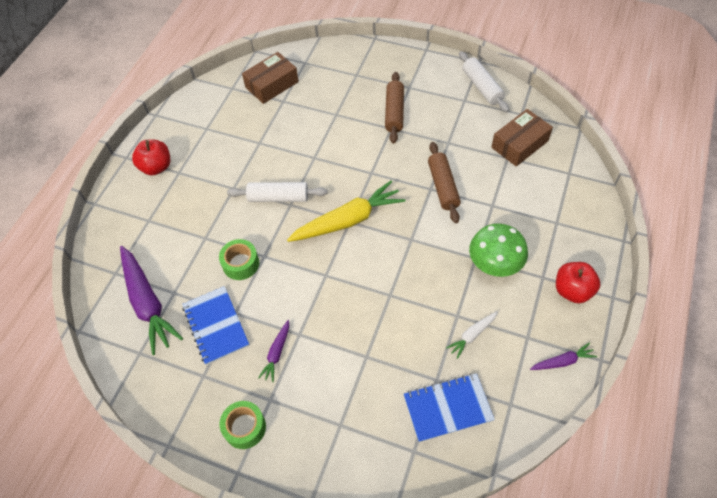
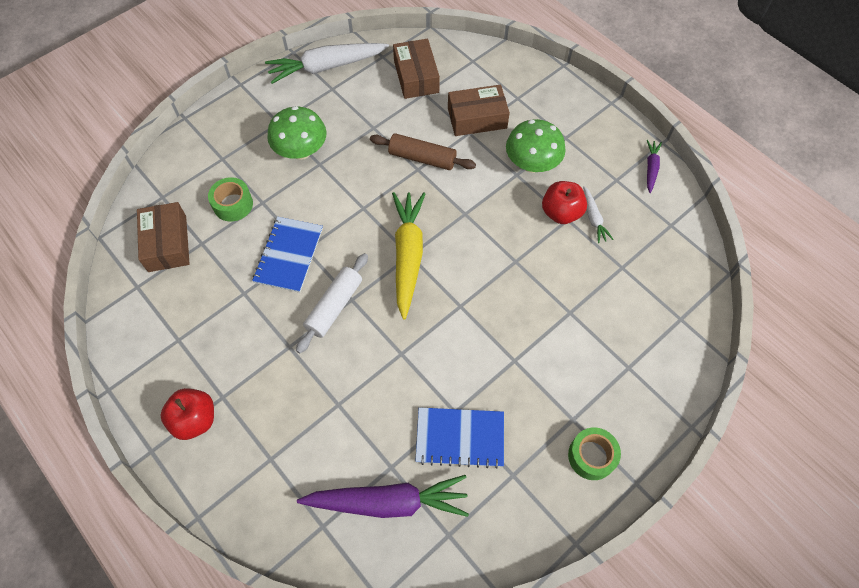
camera: 65 degrees left, 5 degrees up
(241, 264) = (396, 380): green tape -> green tape (233, 204)
(277, 353) = (524, 390): purple carrot -> none
(394, 112) = (301, 151): brown rolling pin -> green mushroom
(447, 408) = (653, 272): blue notebook -> blue notebook (289, 255)
(482, 87) = (327, 67): white rolling pin -> white carrot
(511, 204) = (477, 118): none -> brown box
(572, 290) = (590, 125): red apple -> red apple (561, 213)

